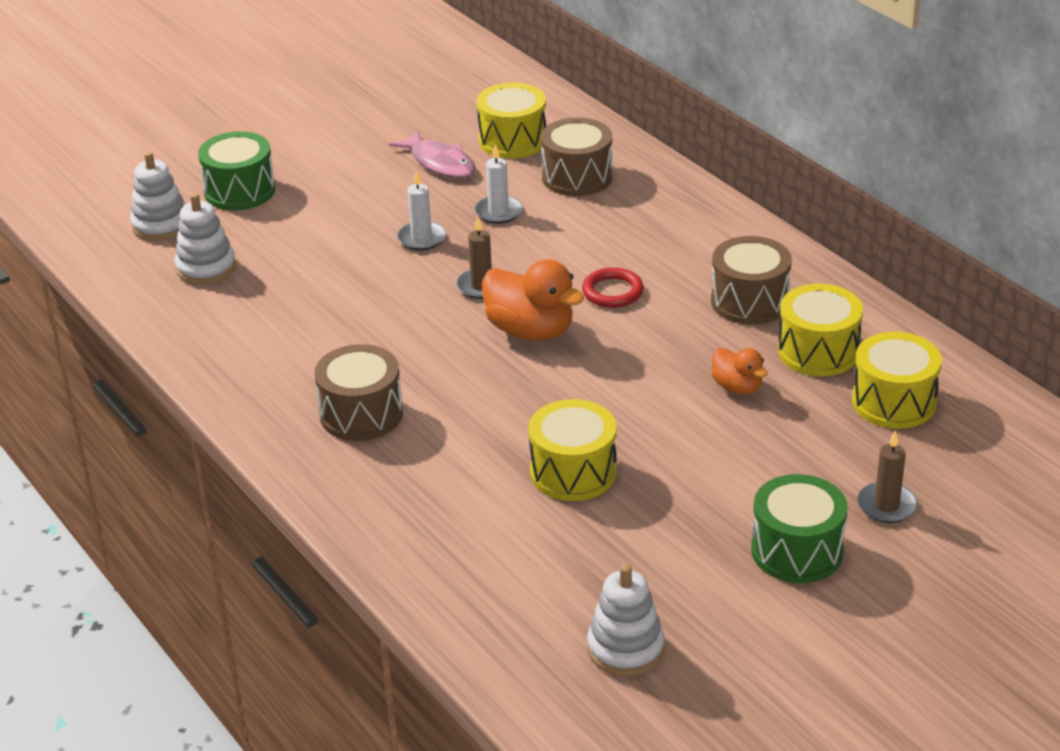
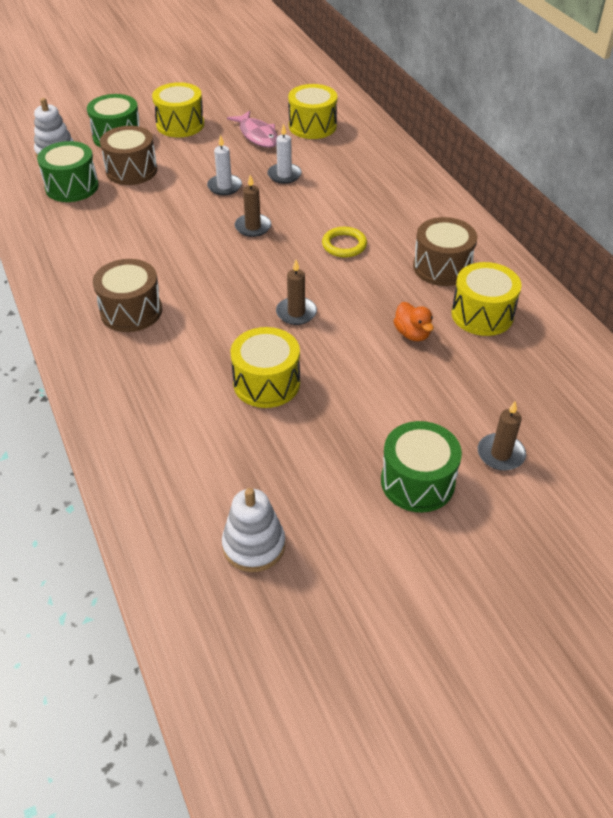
camera: 10 degrees right, 10 degrees up
(206, 268) = (72, 187): white stacking toy -> green drum
(530, 331) = (275, 266): orange duck -> none
(577, 177) = (347, 157): brown drum -> brown drum (131, 170)
(580, 384) = (296, 313): none -> brown candle
(612, 292) = (344, 245): red ring -> yellow ring
(893, 402) = (529, 365): yellow drum -> yellow drum (180, 124)

